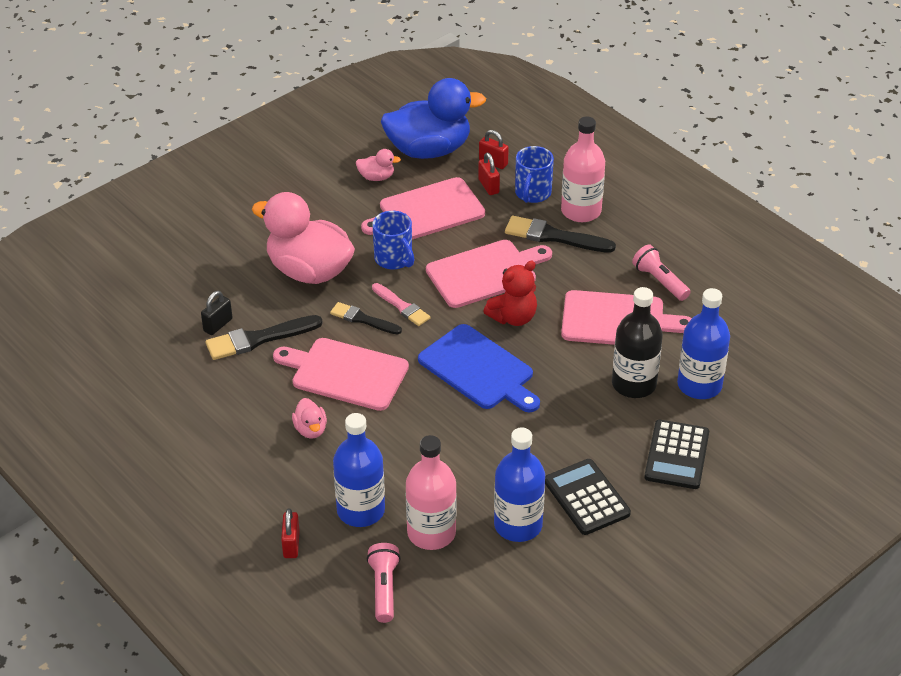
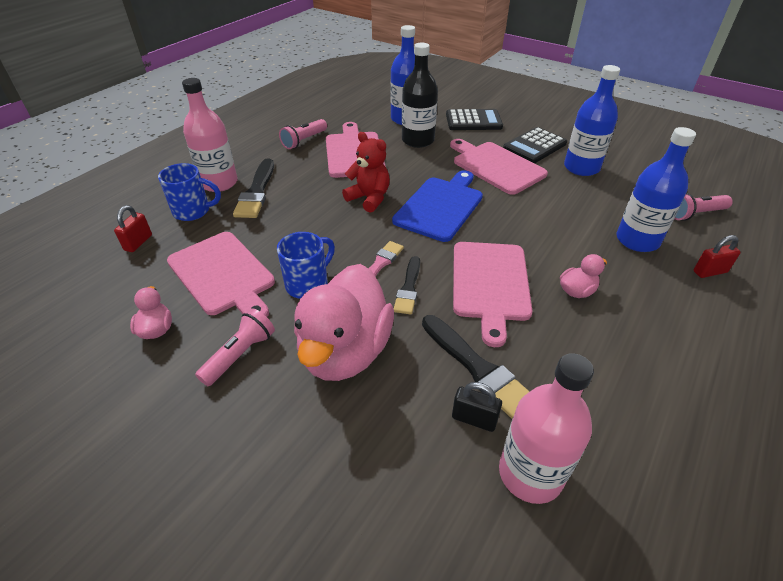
camera: 105 degrees left, 0 degrees up
(331, 218) = (240, 354): none -> pink flashlight
(429, 150) = (106, 294): blue duck -> none
(431, 533) = (624, 202): pink bottle -> pink bottle (530, 473)
(485, 273) = (315, 222): pink cutting board -> pink cutting board (496, 166)
(488, 186) = (180, 239): red padlock -> none

